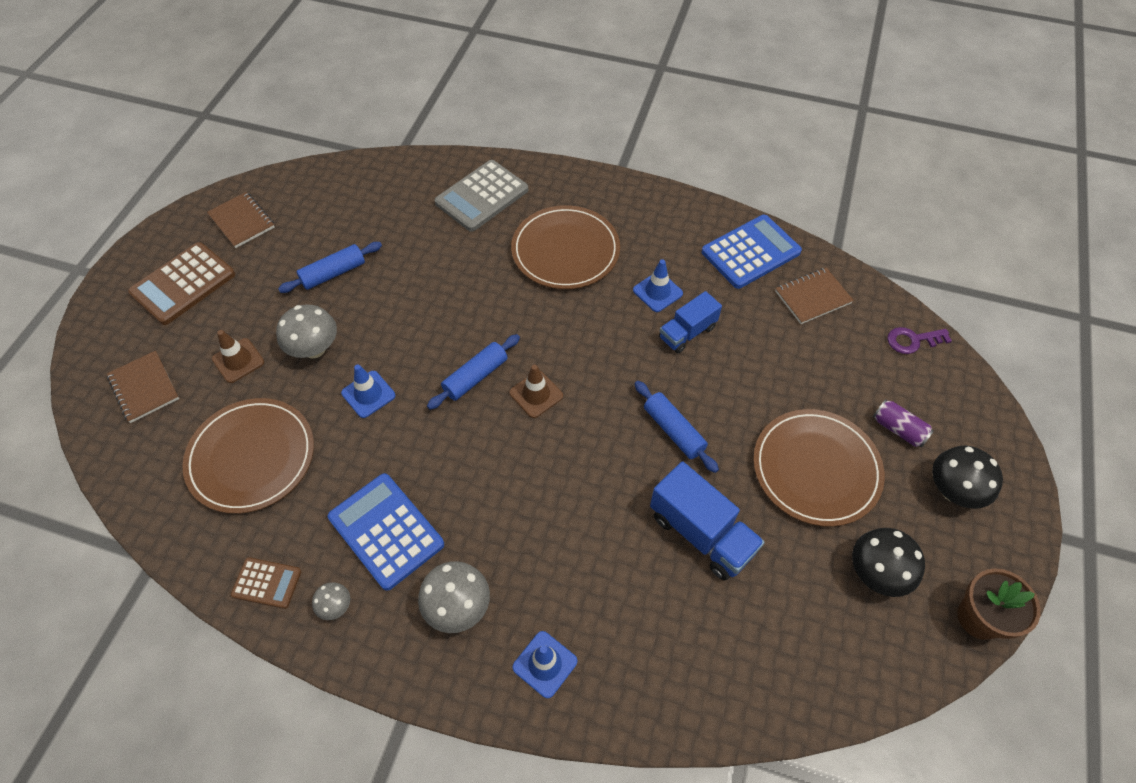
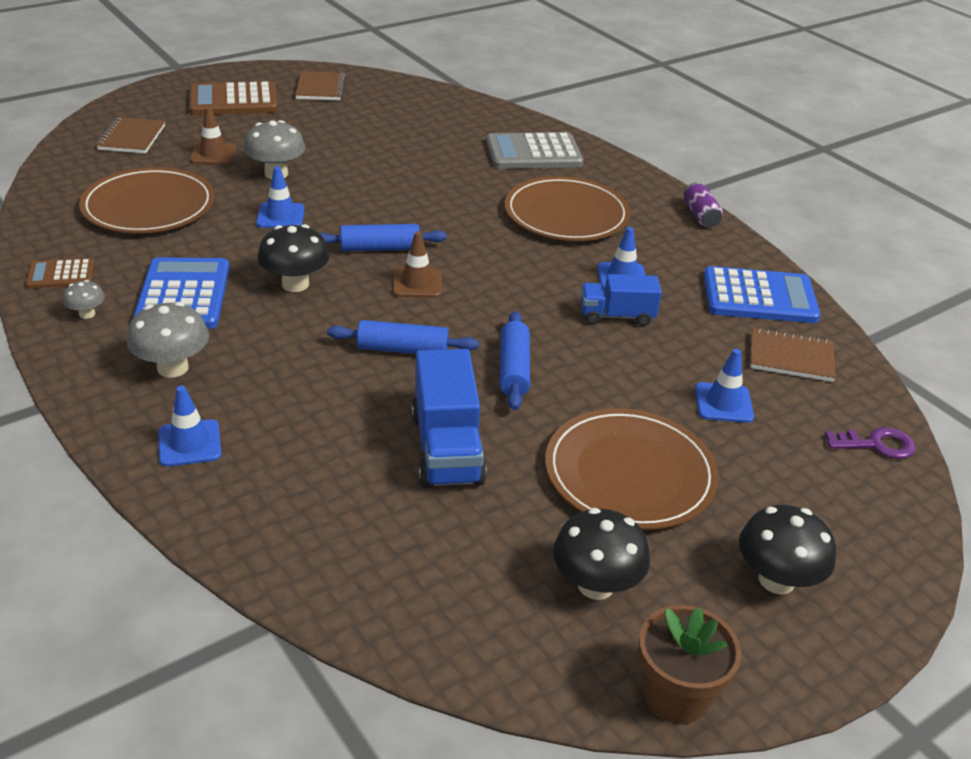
camera: 35 degrees right, 20 degrees down
(267, 583) = (61, 275): brown calculator -> brown calculator turned 120 degrees clockwise
(333, 273) = (349, 142): blue rolling pin -> blue rolling pin (402, 349)
(454, 458) = (295, 284): none -> black mushroom
(812, 367) = (723, 403): none -> blue traffic cone
(898, 429) = (768, 498): purple can -> purple can (700, 215)
(913, 340) = (876, 444): purple key -> purple key turned 150 degrees clockwise

